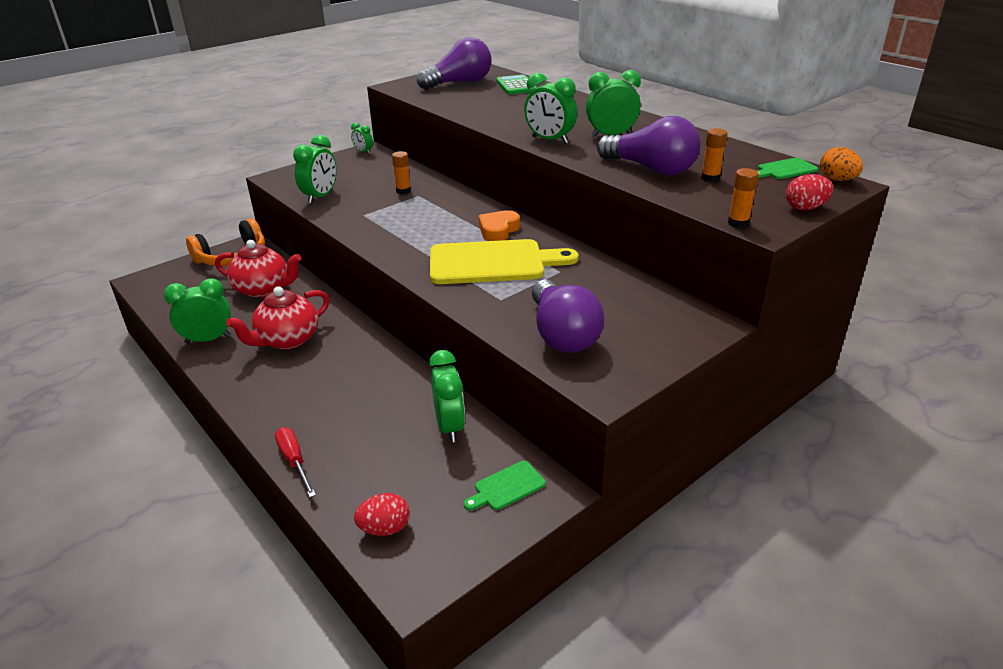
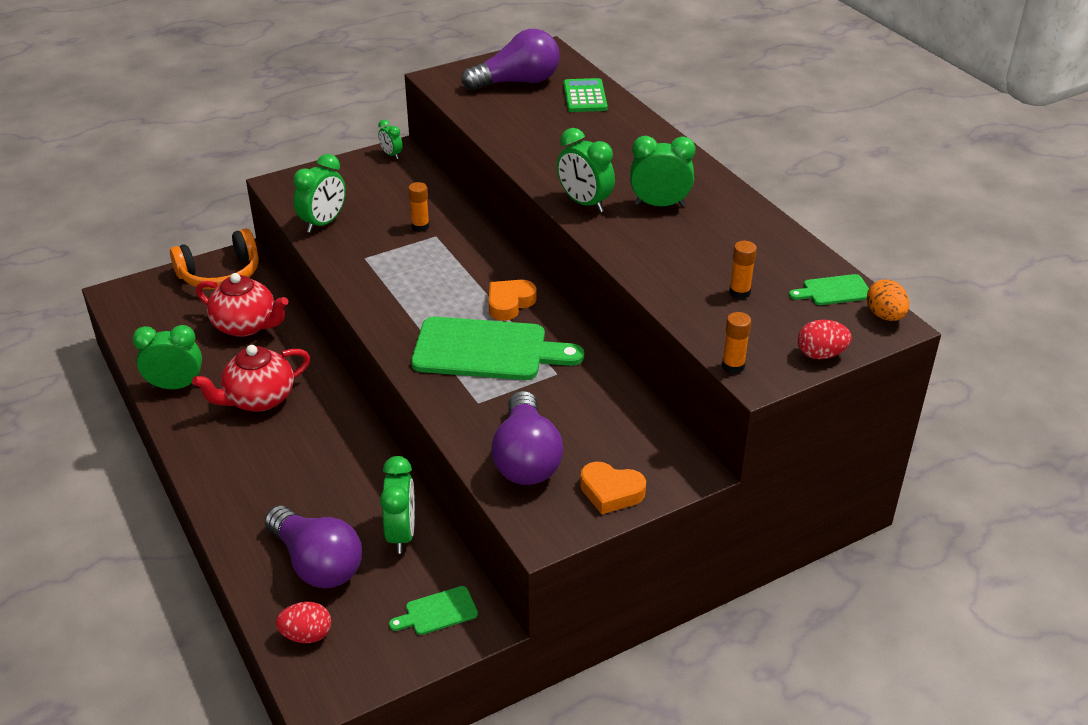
camera: 10 degrees right, 5 degrees up
(294, 461) = (236, 548): red screwdriver -> none
(493, 262) = (487, 350): yellow cutting board -> green cutting board
(651, 169) = (679, 268): purple light bulb -> purple light bulb (317, 563)
(651, 349) = (611, 492): none -> orange heart

